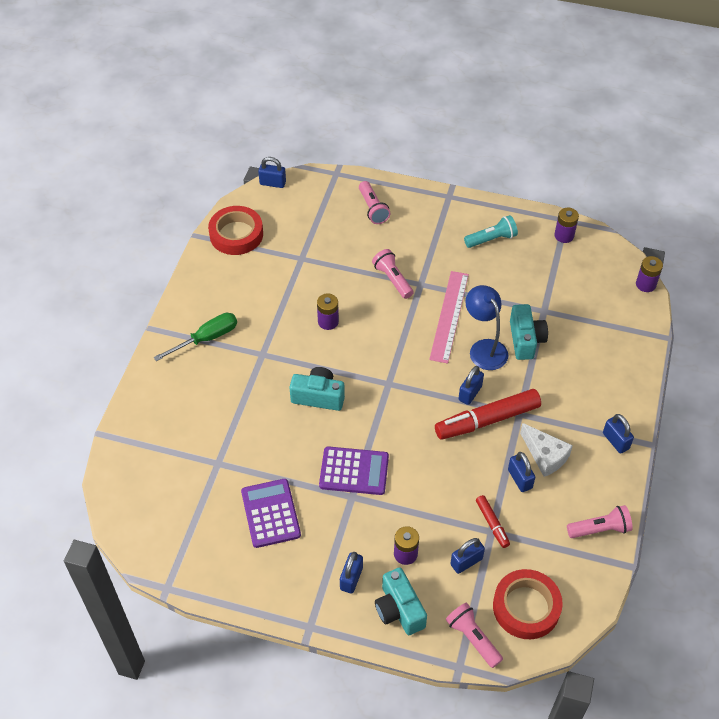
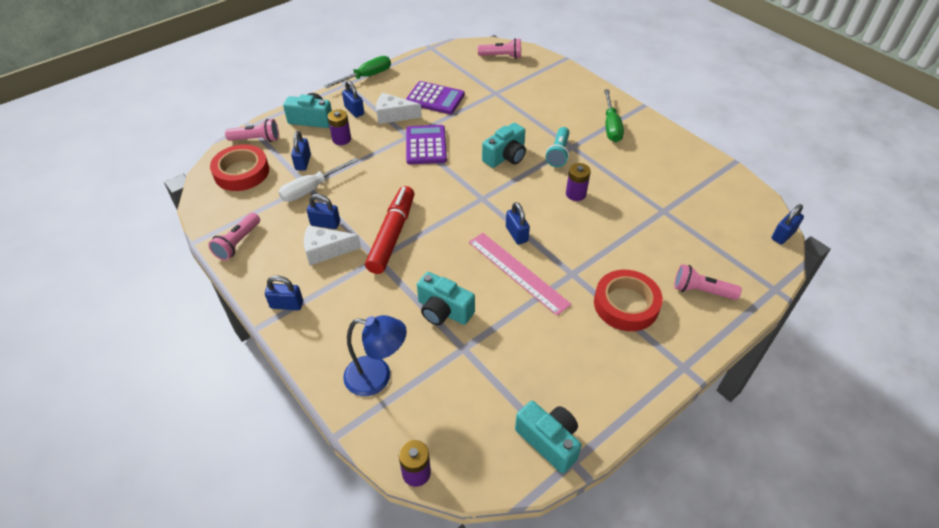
camera: 125 degrees right, 5 degrees down
(236, 234) = (721, 184): red tape -> red tape (626, 304)
(280, 615) = (366, 77): none -> green screwdriver
(330, 533) = (393, 115): none -> white cheese
(354, 471) = (426, 145): purple calculator -> purple calculator turned 135 degrees clockwise
(393, 279) = (592, 257): pink flashlight -> pink flashlight (501, 56)
(470, 393) = (426, 239): blue padlock -> blue padlock (516, 234)
(484, 348) = (461, 275): blue lamp -> blue lamp (377, 377)
(491, 239) = (591, 365): turquoise flashlight -> turquoise flashlight (558, 153)
(492, 524) = (311, 189): red marker -> white screwdriver
(564, 235) = (549, 441): purple battery -> turquoise camera

